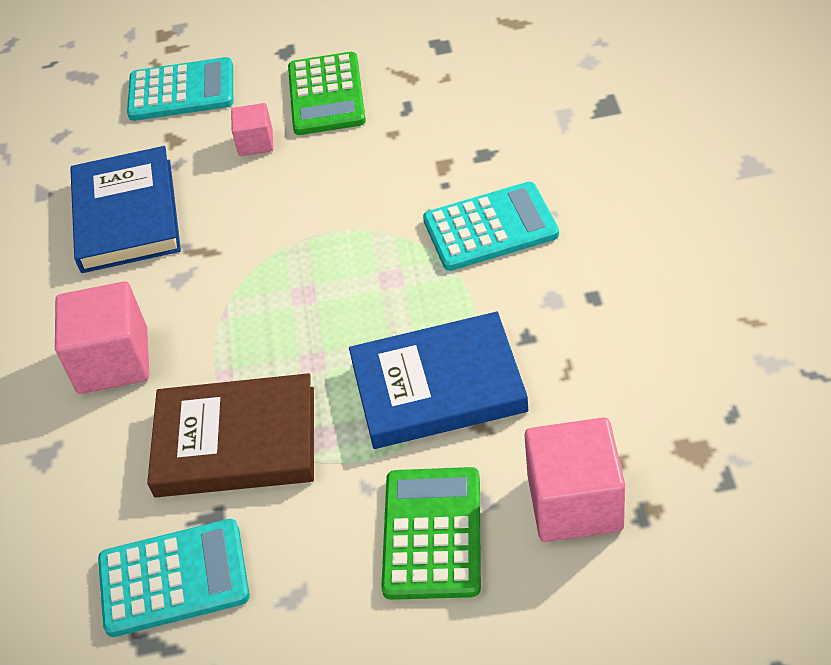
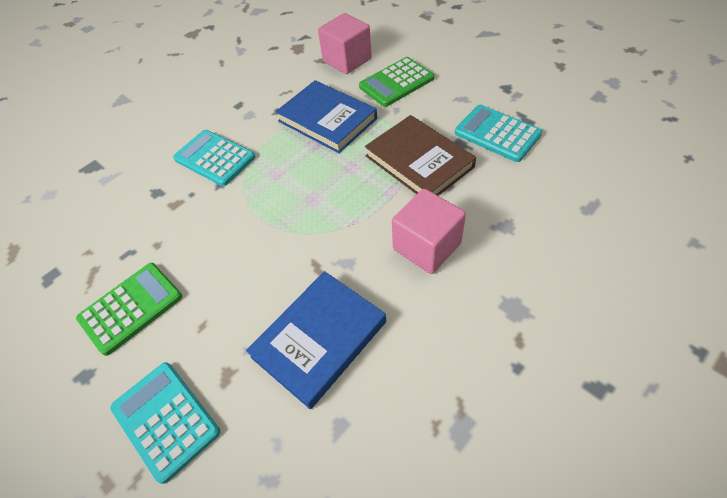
camera: 130 degrees left, 5 degrees up
(255, 143) = (202, 315): pink cube -> none

